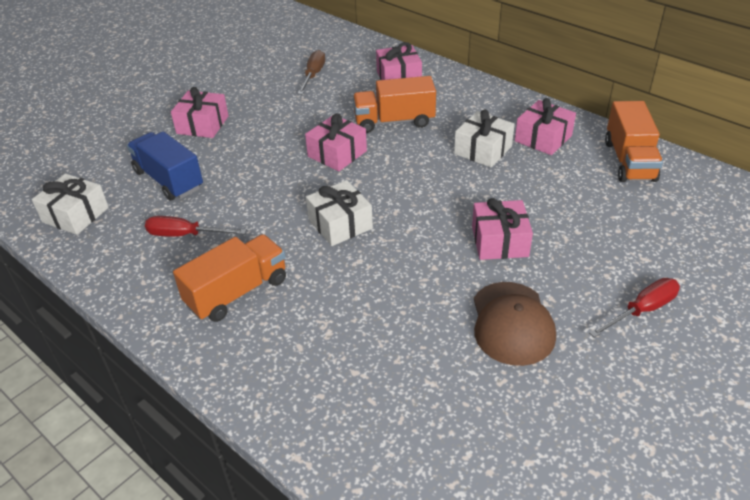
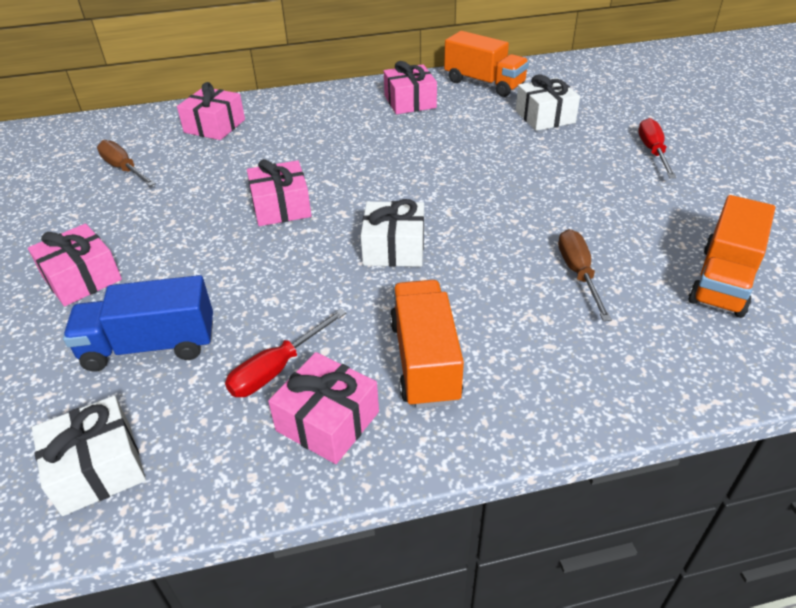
camera: 55 degrees left, 0 degrees up
(394, 121) = (280, 156): orange truck -> orange truck (723, 280)
(397, 330) = (578, 273): none -> brown screwdriver
(483, 150) = (387, 132): white gift -> white gift (545, 117)
(499, 241) = (515, 175): pink gift -> pink gift (328, 421)
(512, 323) = (620, 211): brown cap -> none

